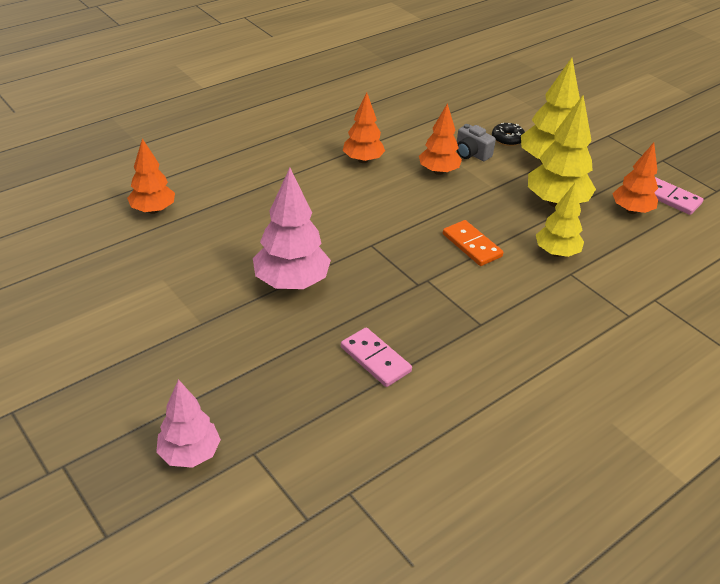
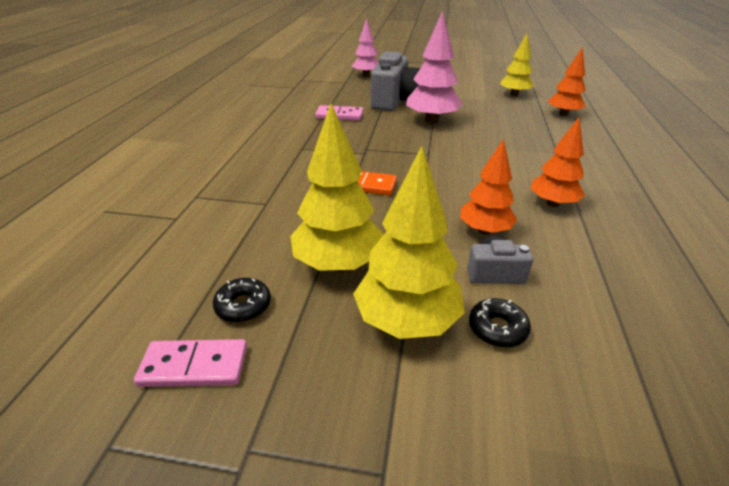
camera: 140 degrees right, 5 degrees down
(267, 346) = (395, 101): none -> grey camera
(556, 253) = (291, 213): yellow tree -> yellow tree (514, 95)
(631, 210) = (243, 306): orange tree -> black donut

